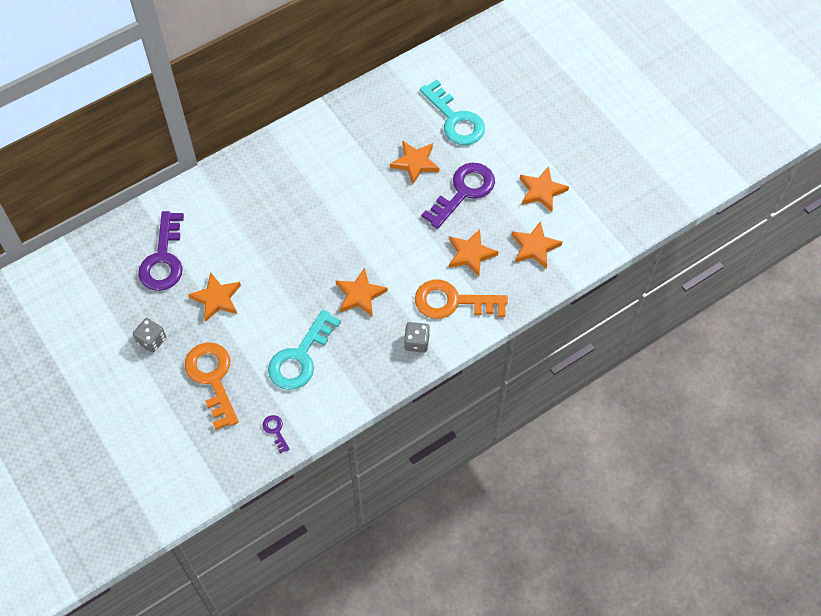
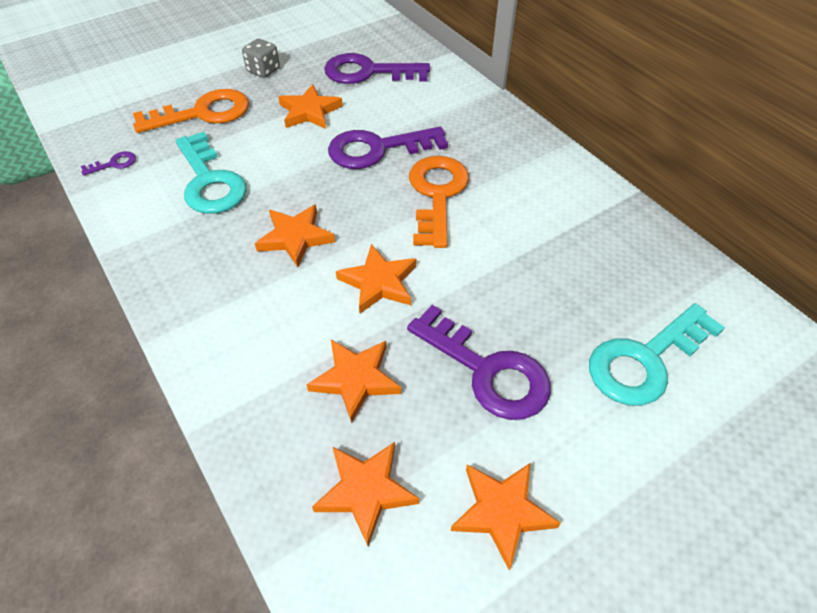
camera: 90 degrees right, 10 degrees down
(268, 249) = (377, 149): none -> purple key
(300, 357) = (210, 181): turquoise key -> turquoise key turned 150 degrees counterclockwise
(415, 163) = (538, 302): orange star -> orange star (379, 282)
(416, 342) = (200, 303): grey dice -> none
(452, 302) = (264, 351): orange key -> orange key (437, 194)

